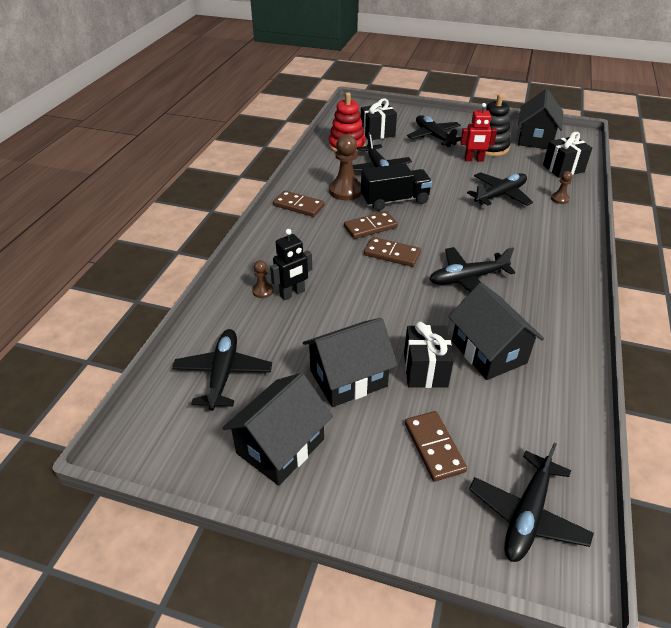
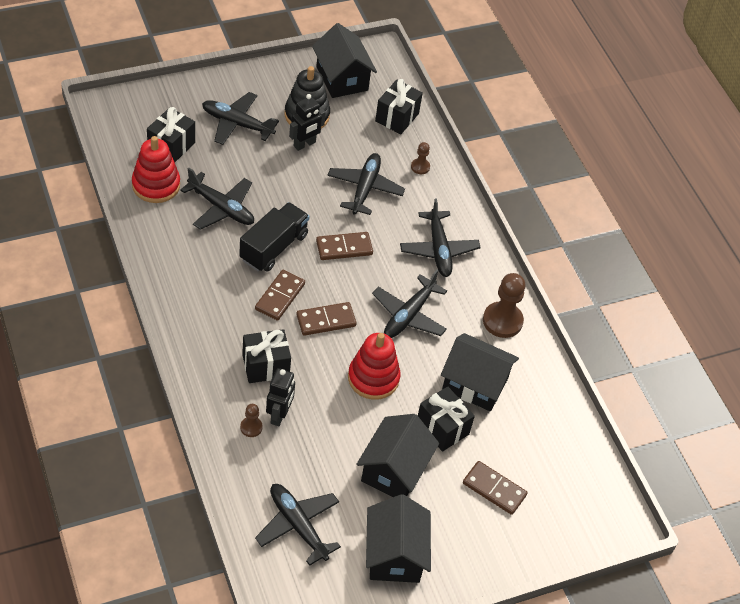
camera: 45 degrees left, 10 degrees up
(298, 206) = (186, 304): brown domino -> brown domino (344, 248)
(315, 260) = (265, 366): none -> black gift
(345, 191) = (215, 258): brown pawn -> brown pawn (502, 321)
(395, 305) = (373, 378): none -> red stacking toy
(474, 160) = (304, 144): red robot -> black robot
(527, 515) = (579, 501): black plane -> black plane (438, 250)

